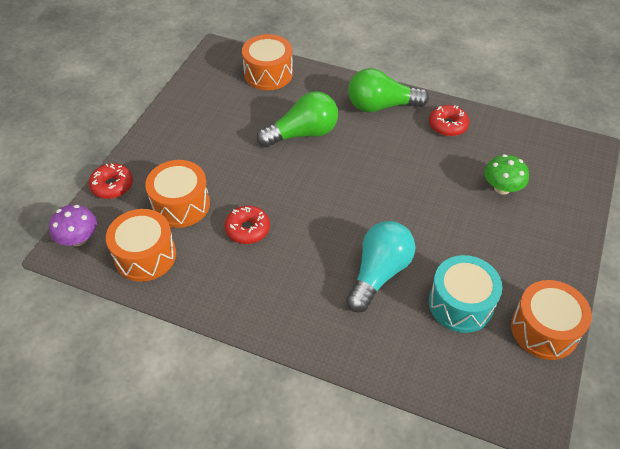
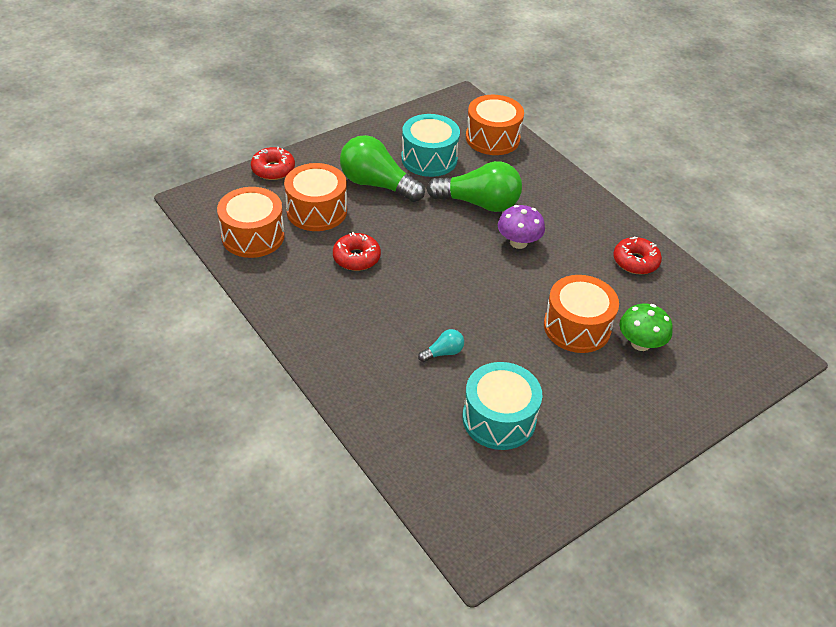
camera: 30 degrees right, 5 degrees down
(78, 239) = (212, 197): purple mushroom -> purple mushroom (518, 242)
(234, 114) = (429, 159): none -> turquoise drum
(379, 273) = (443, 353): turquoise light bulb -> turquoise light bulb, size x0.44
(381, 106) = (580, 214): green light bulb -> green light bulb (377, 184)
(544, 329) = (563, 486): orange drum -> orange drum (577, 327)

